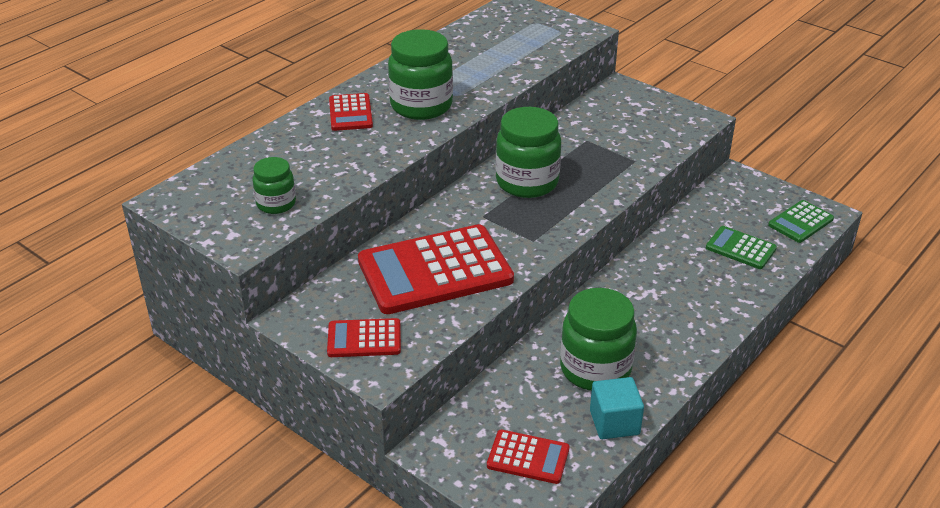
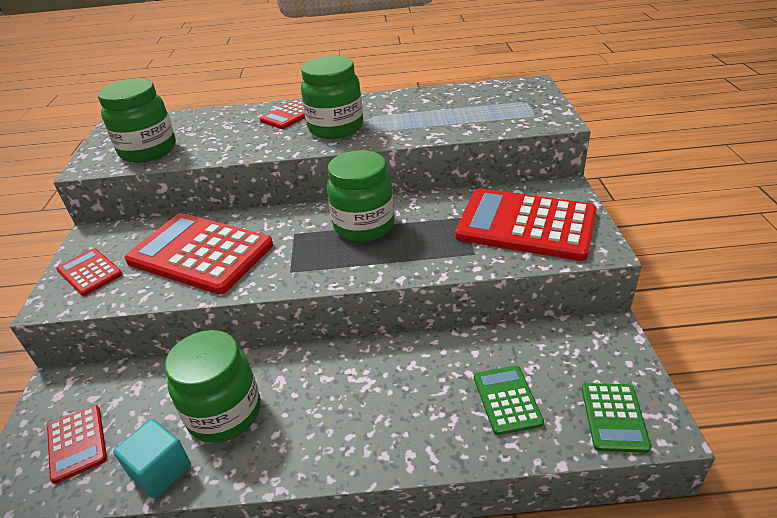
camera: 50 degrees right, 0 degrees up
(276, 204) = (148, 151): green jar -> green jar, size x1.78
(636, 125) = (526, 225): none -> red calculator
(800, 222) = (614, 417): green calculator -> green calculator turned 90 degrees counterclockwise

